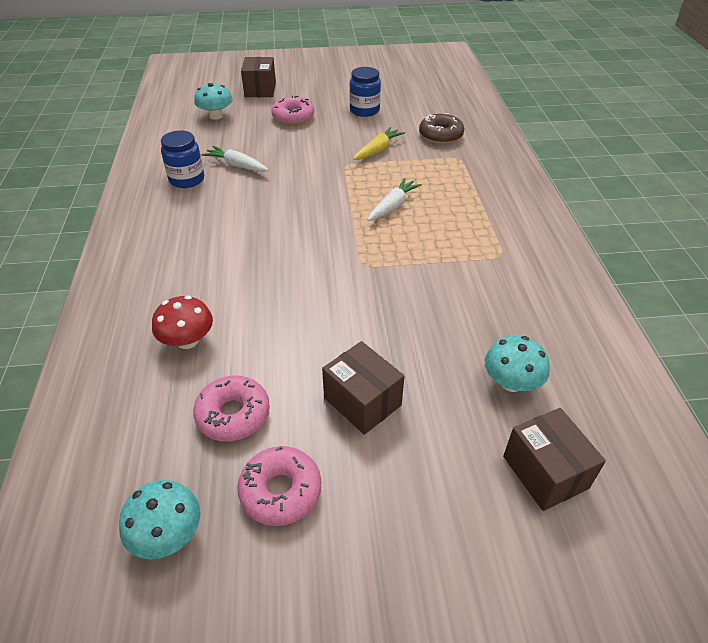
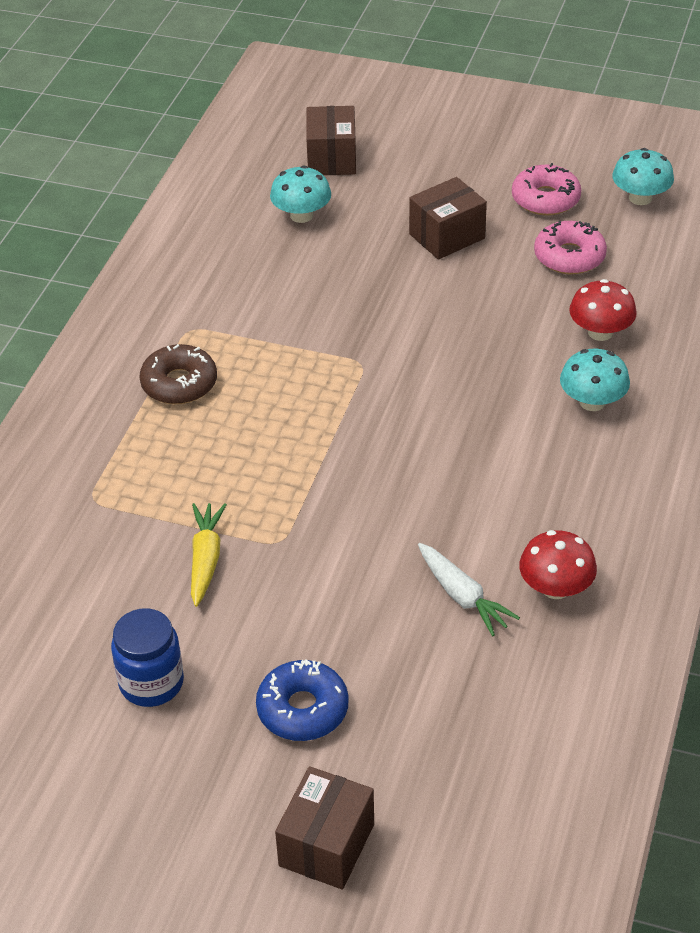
camera: 155 degrees left, 0 degrees up
(187, 179) = (555, 588): blue jar -> red mushroom
(216, 116) = (458, 768): turquoise mushroom -> turquoise mushroom (592, 402)
(293, 117) = (302, 709): pink donut -> blue donut
(362, 401) = (447, 236): brown box -> brown box turned 75 degrees clockwise
(378, 150) = (205, 559): yellow carrot -> yellow carrot turned 120 degrees clockwise
(393, 206) = (265, 438): white carrot -> none
(440, 135) = (73, 562): brown donut -> brown donut (179, 383)

